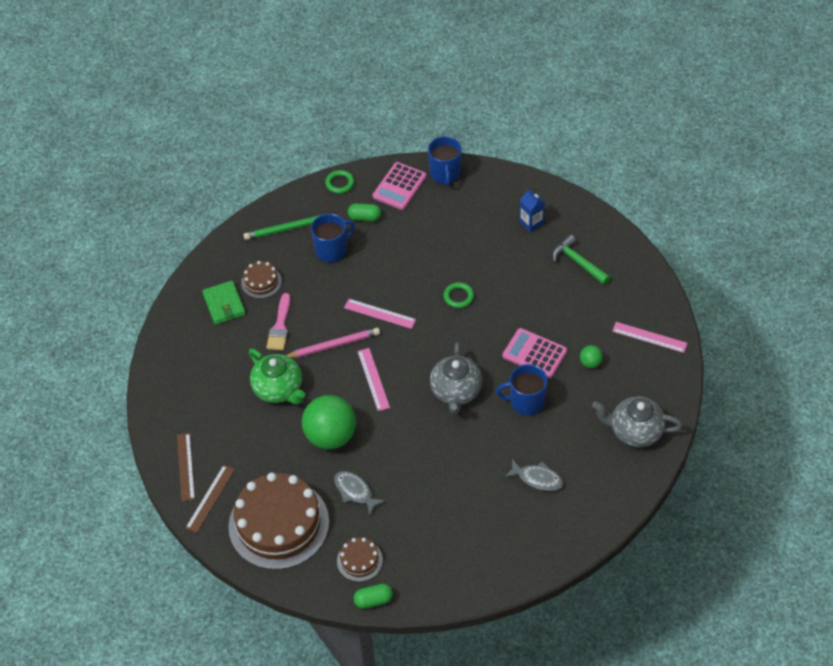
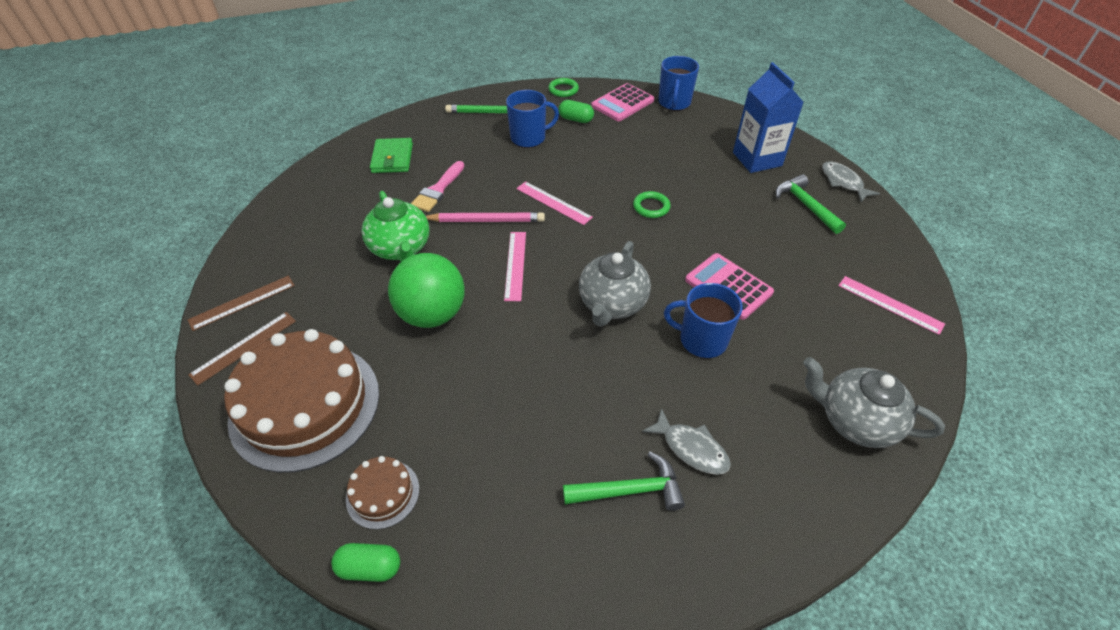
camera: 15 degrees right, 5 degrees down
(185, 467) = (242, 302): brown ruler -> brown ruler turned 45 degrees clockwise
(261, 282) = (442, 148): brown cake -> none
(355, 491) = (427, 391): grey fish -> grey fish (843, 182)
(507, 514) = (630, 490): none -> green hammer
(531, 223) = (757, 159): blue carton -> blue carton, size x1.79
(590, 363) = (802, 315): green ball -> none

